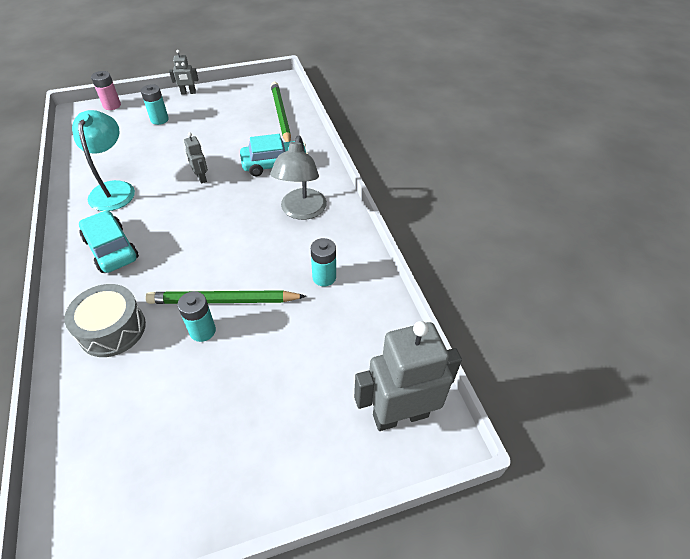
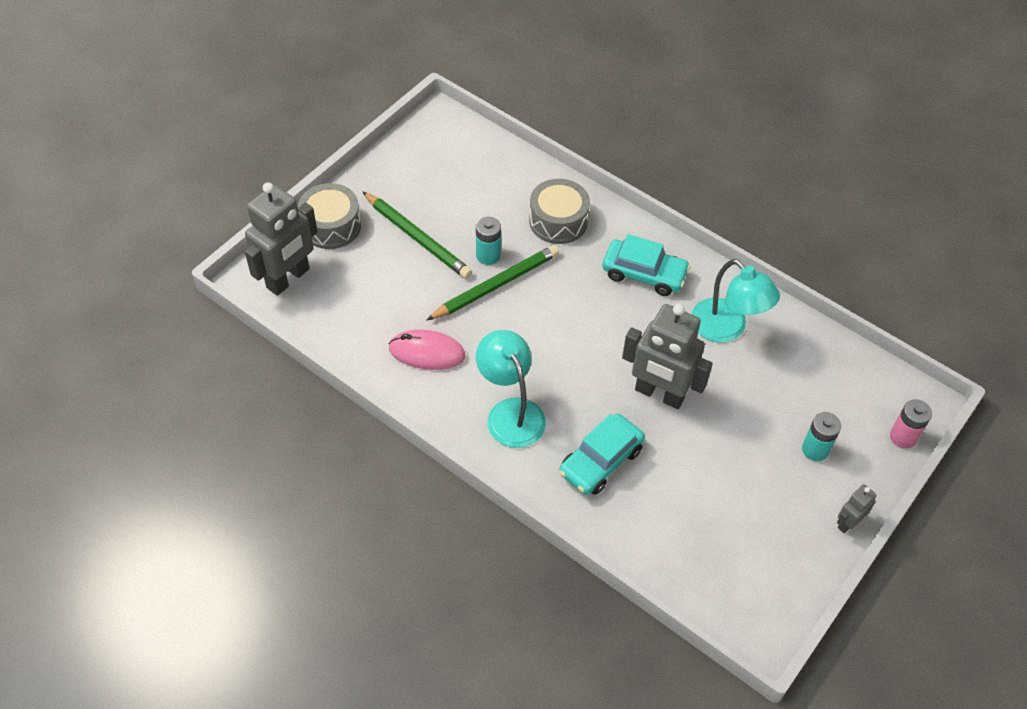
camera: 145 degrees right, 5 degrees up
(201, 177) = (659, 394): grey robot -> grey robot, size x2.12
(281, 115) = (679, 556): green pencil -> green pencil (417, 238)
(301, 211) = (510, 412): grey lamp -> turquoise lamp
(317, 458) = (331, 226): none -> grey drum
(324, 277) = (427, 352): turquoise battery -> pink mouse

